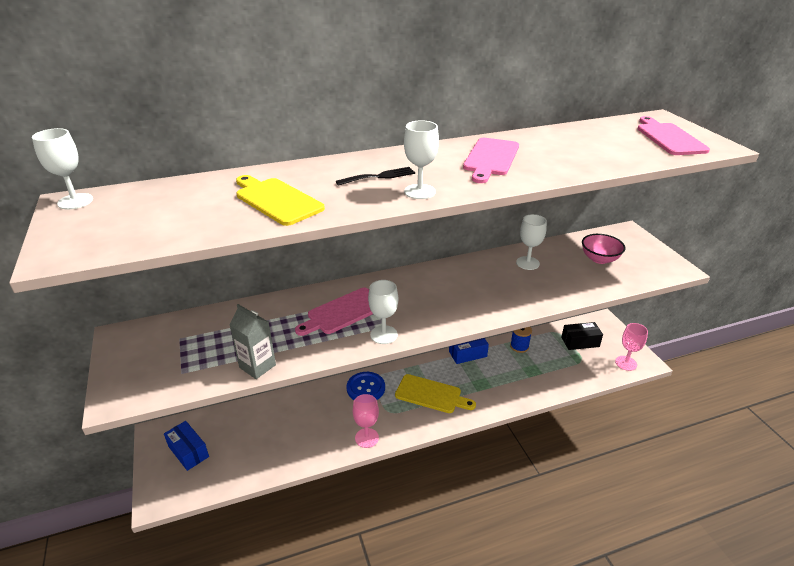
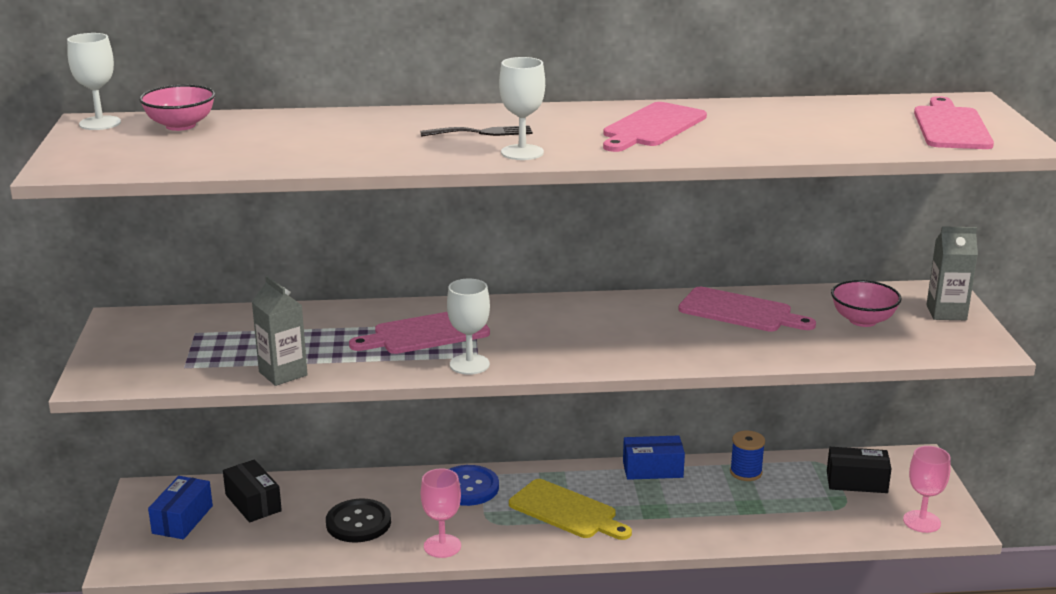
camera: 15 degrees right, 10 degrees down
(145, 196) = (180, 125): none -> pink bowl
(188, 451) = (182, 519): blue box -> blue box turned 45 degrees clockwise
(233, 427) = (253, 503): none -> black box
(276, 200) = (335, 144): yellow cutting board -> none
(307, 430) = (358, 523): none -> black button
(527, 263) = (740, 311): white goblet -> pink cutting board
(640, 246) = (946, 313): none -> grey carton

